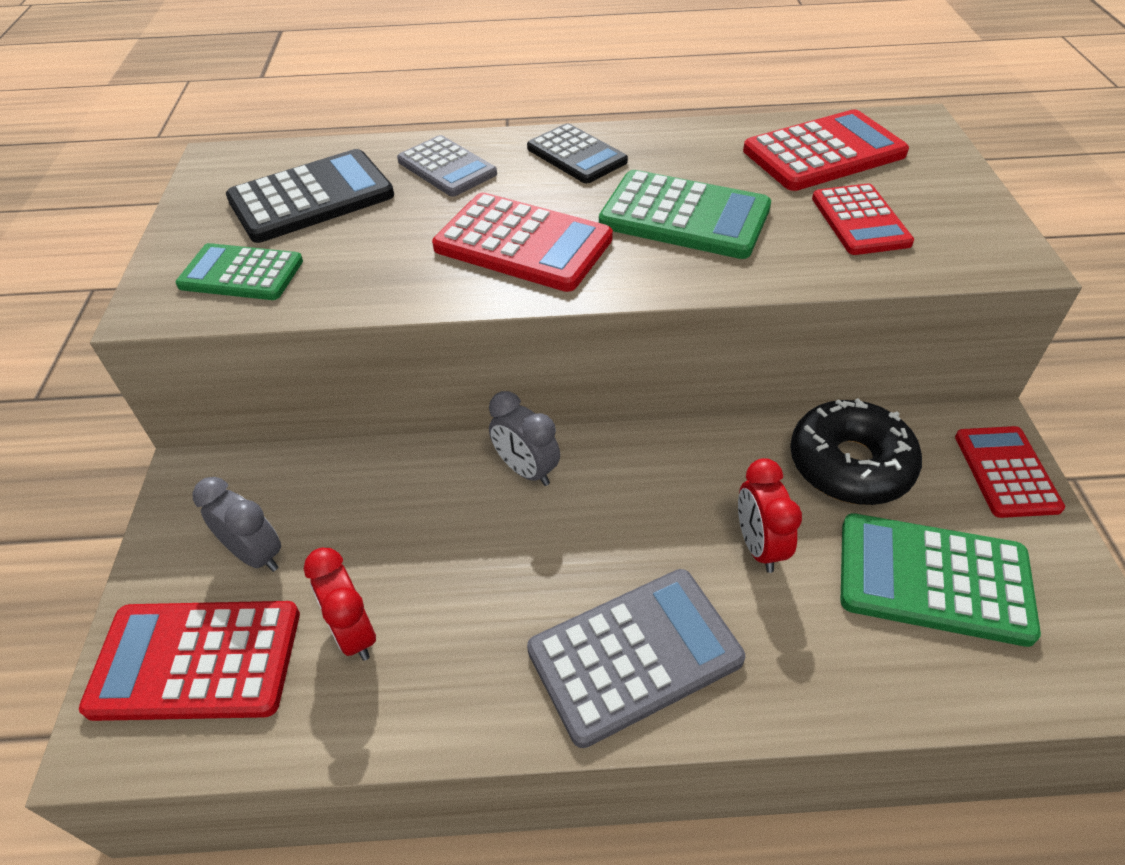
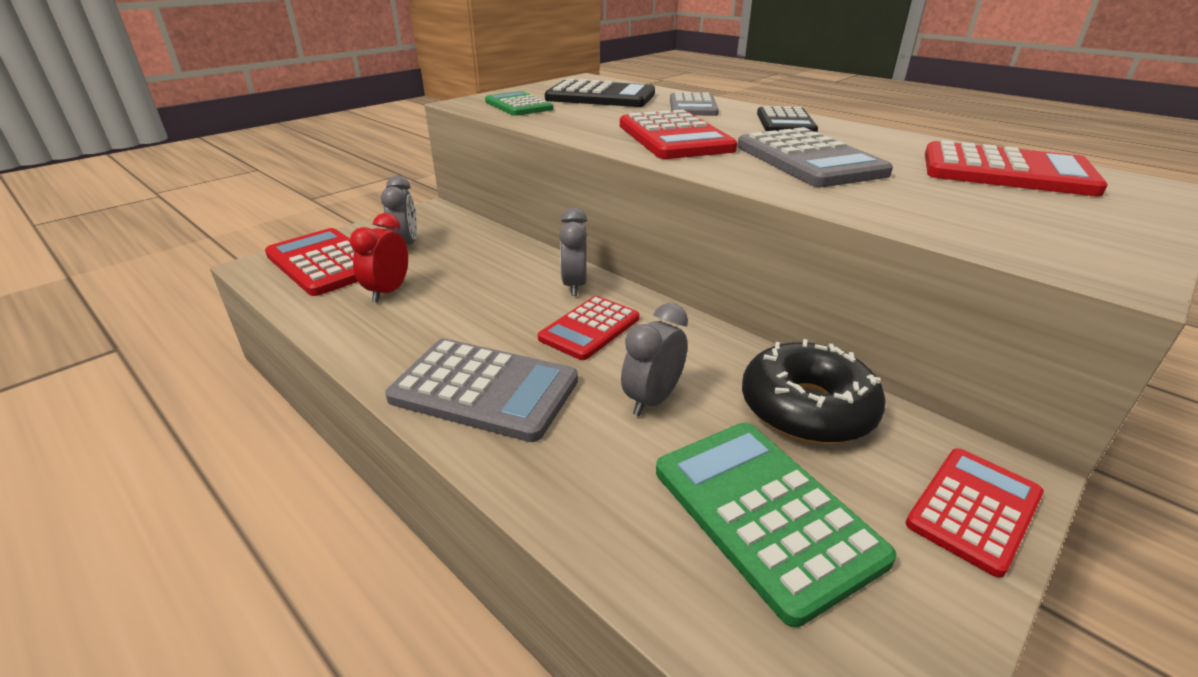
camera: 45 degrees right, 15 degrees down
(684, 216) = (808, 160): green calculator -> grey calculator
(758, 546) = (652, 399): red clock -> grey clock
(860, 221) = (967, 205): red calculator -> red calculator (589, 328)

